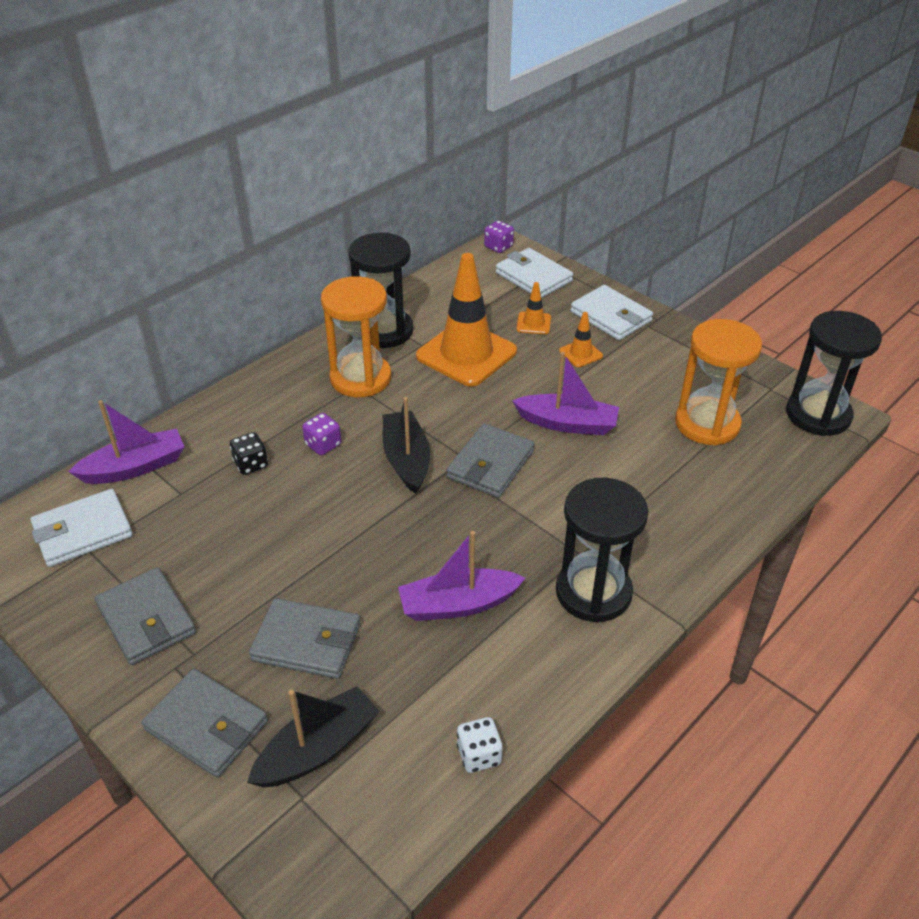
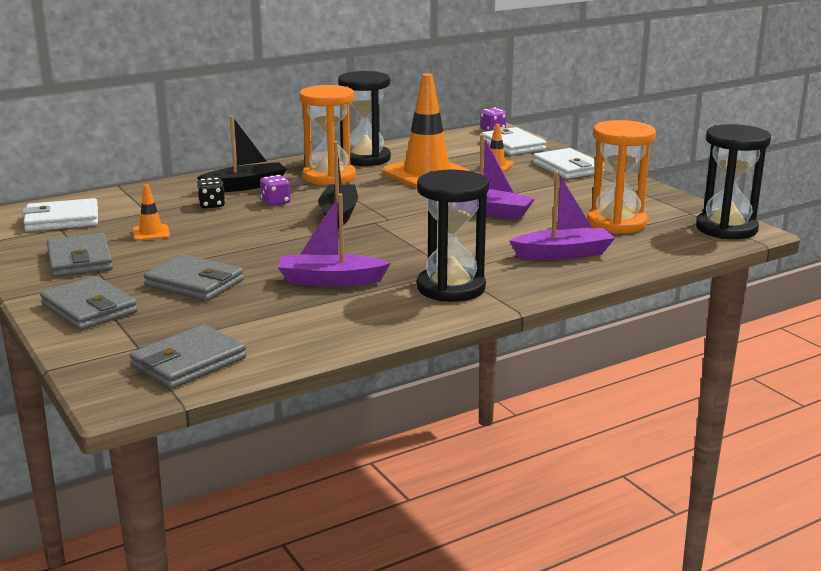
camera: 15 degrees right, 20 degrees down
(135, 467) = (122, 198): purple boat -> purple boat (563, 254)
(317, 749) = (166, 328): black boat -> black boat (245, 186)
(479, 755) = (294, 347): white dice -> none
(490, 464) = (407, 223): grey wallet -> grey wallet (188, 362)
(580, 353) = (527, 182): orange traffic cone -> orange traffic cone (151, 233)

